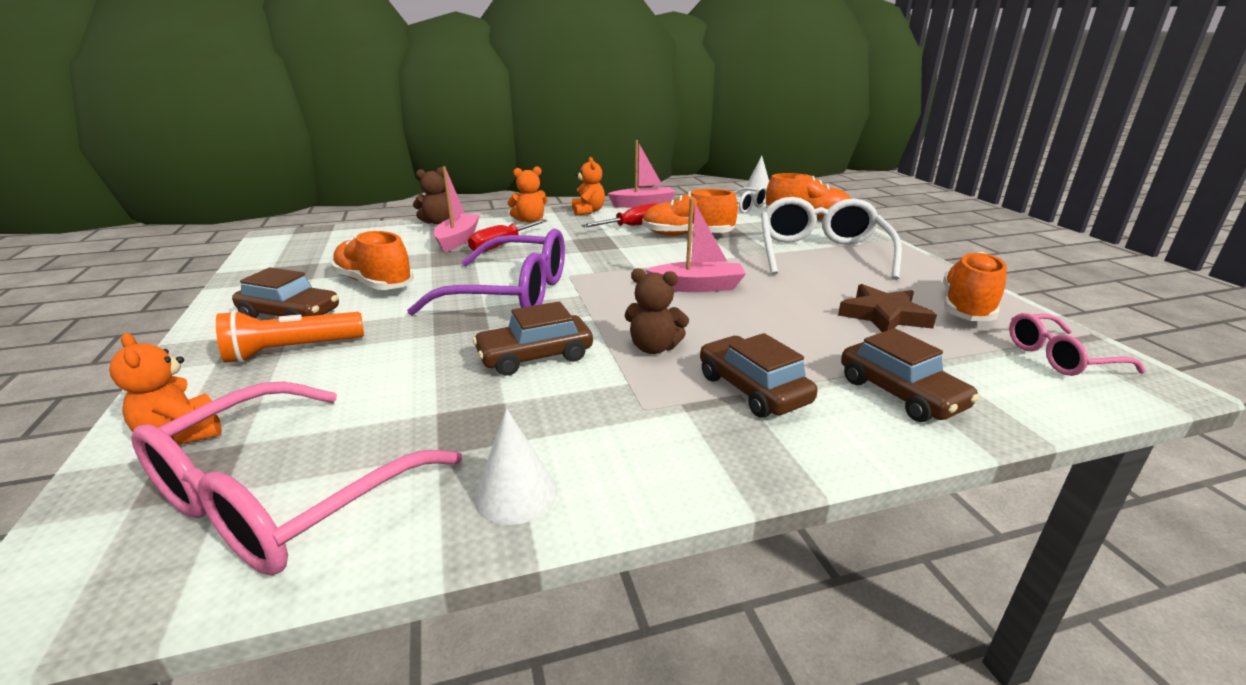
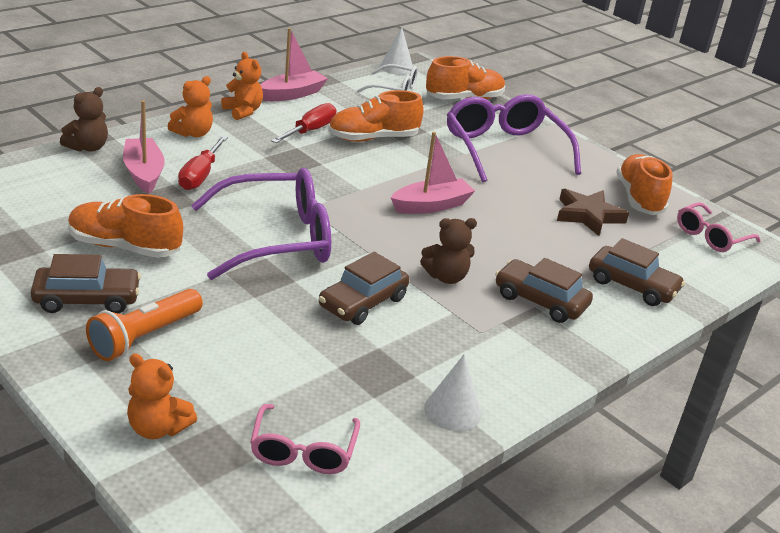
camera: 30 degrees left, 5 degrees up
(283, 497) = (303, 451): pink glasses -> pink glasses, size x0.55
(820, 253) = (504, 149): white glasses -> purple glasses

